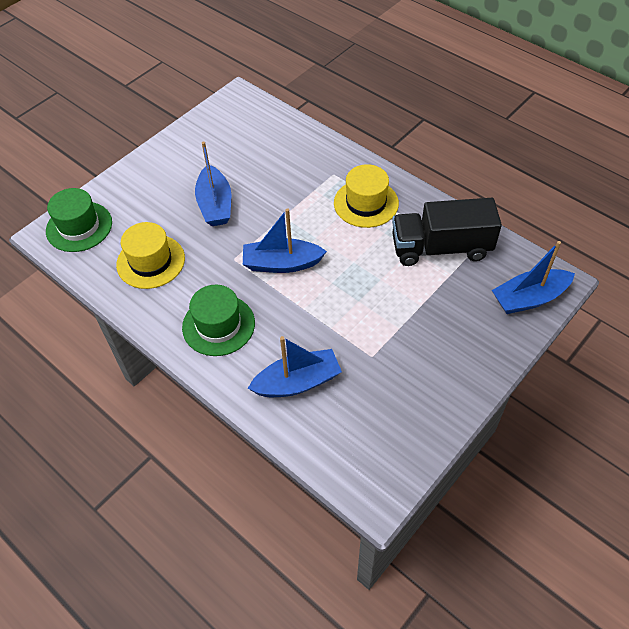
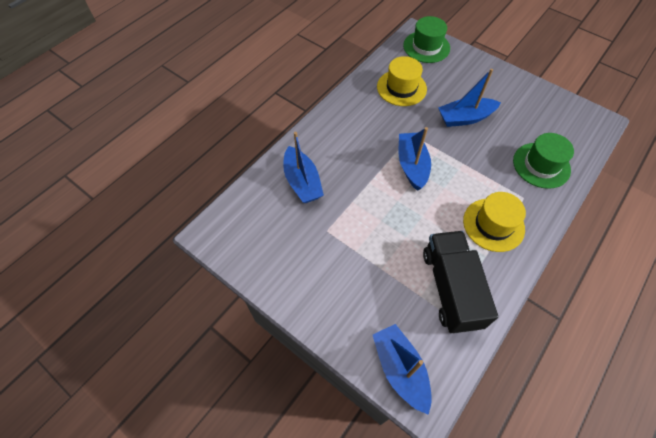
camera: 85 degrees right, 5 degrees up
(218, 325) = (349, 131): green hat -> green hat (541, 165)

